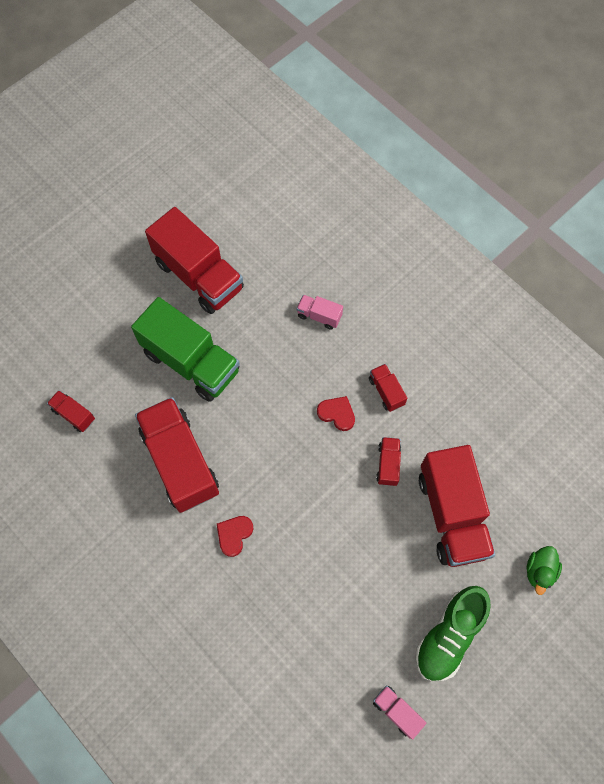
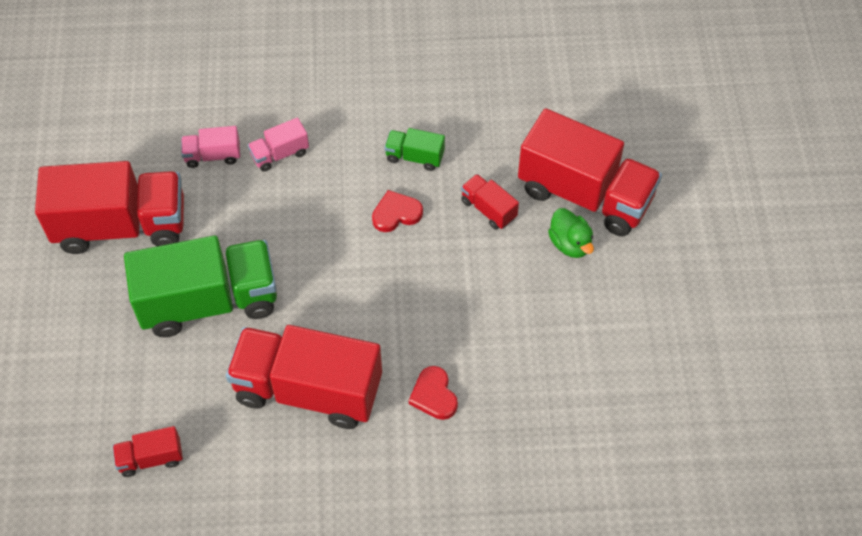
camera: 50 degrees left, 10 degrees down
(386, 391) = (414, 157): red truck -> green truck
(397, 711) = (732, 379): pink truck -> pink truck (213, 156)
(449, 636) = (697, 282): green shoe -> none
(539, 571) = (699, 167): green duck -> green duck (570, 244)

